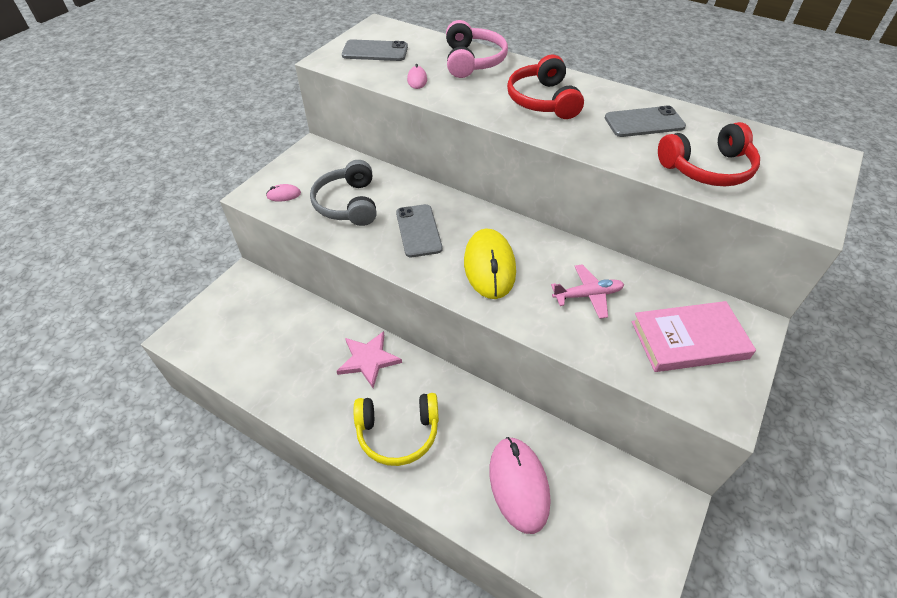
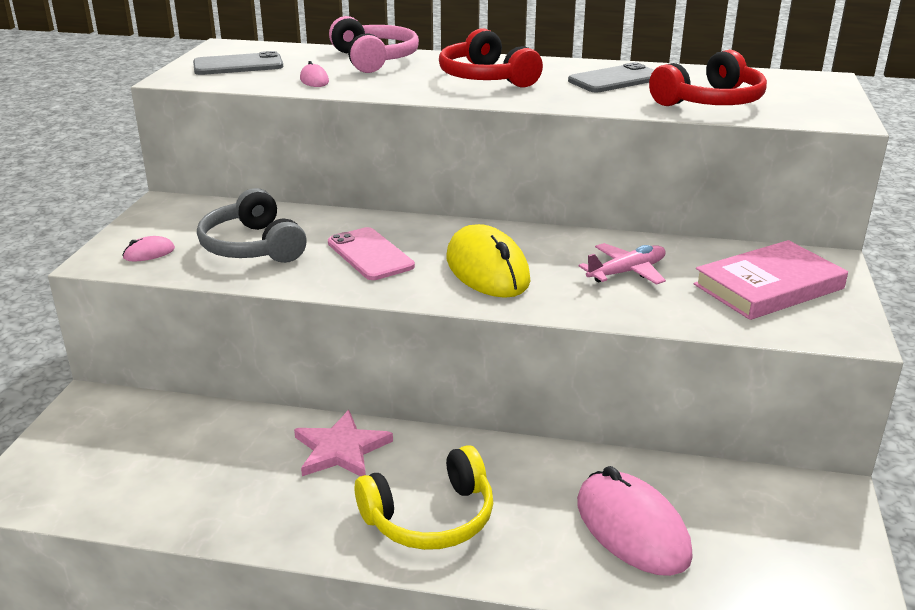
camera: 20 degrees left, 20 degrees down
(418, 231) = (370, 254): grey phone -> pink phone

